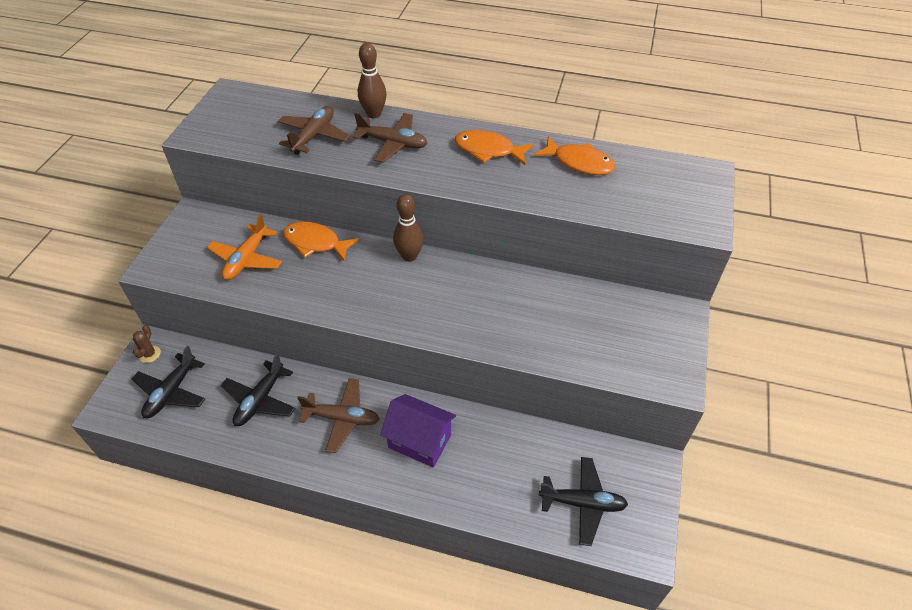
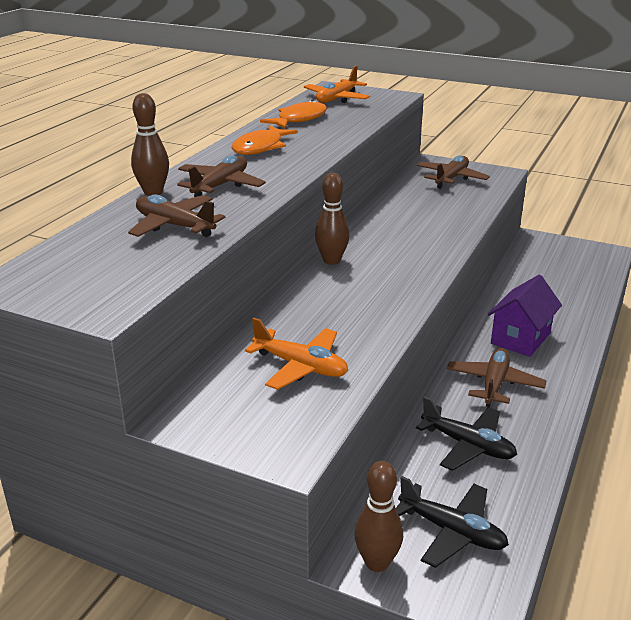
camera: 80 degrees left, 20 degrees down
(149, 354) = (377, 562): brown cactus -> brown bowling pin
(315, 243) = (288, 315): orange fish -> none
(582, 503) = (574, 269): black plane -> none
(635, 333) = (451, 178): none -> brown plane
(664, 180) = (336, 99): none -> orange plane

